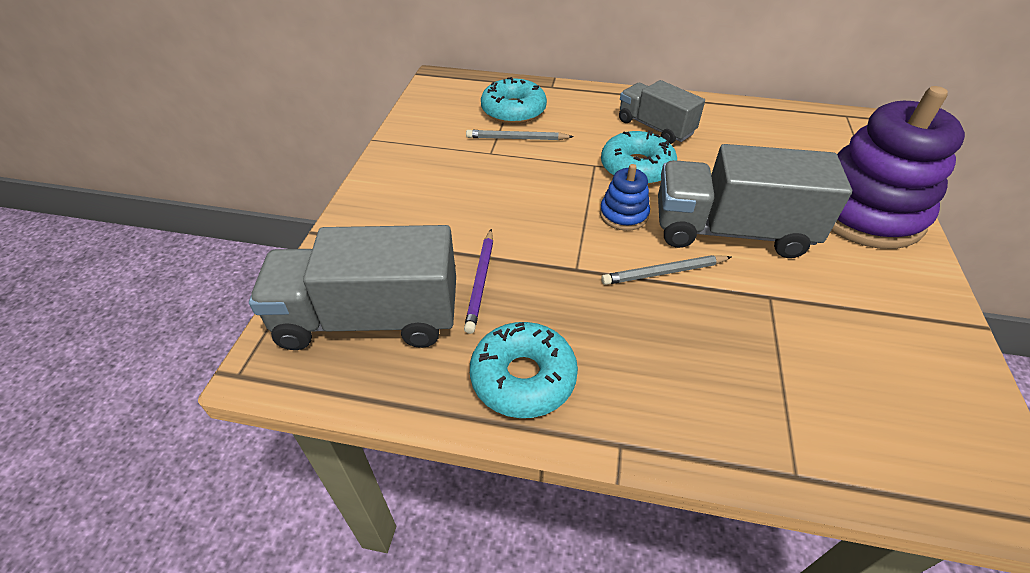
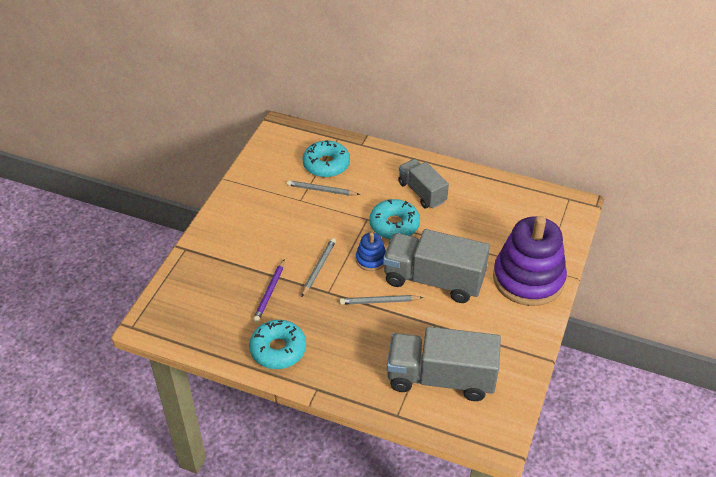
camera: 10 degrees right, 0 degrees up
(369, 318) = (203, 306): grey truck -> grey truck (441, 378)
(548, 236) = (318, 268): none -> grey pencil

